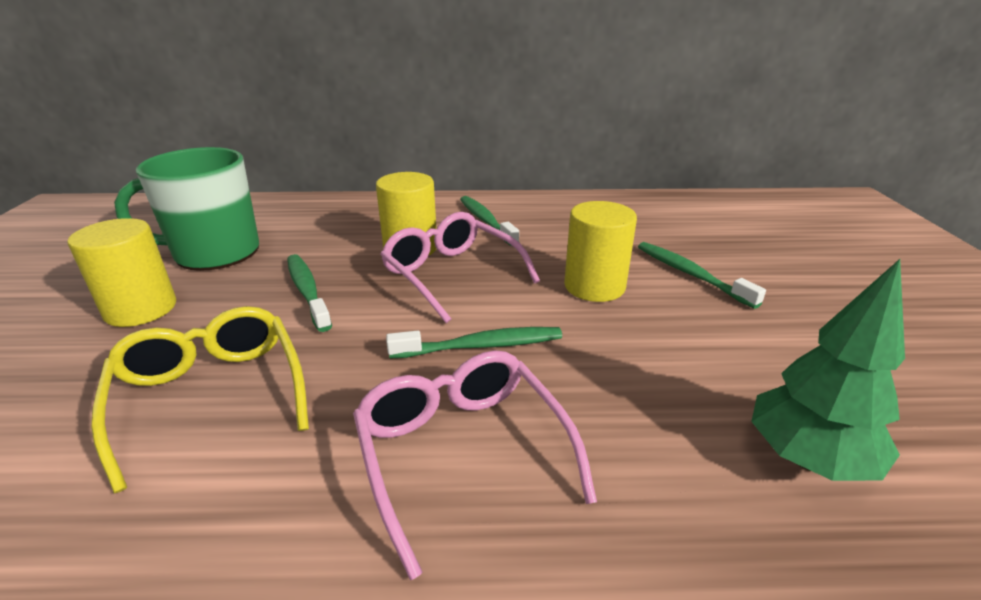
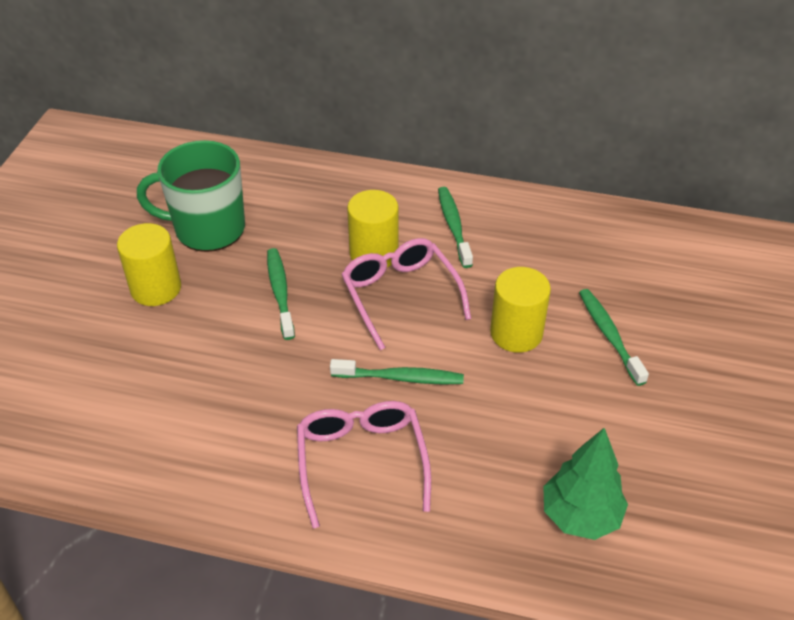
camera: 15 degrees right, 15 degrees up
(211, 395) = (209, 382): yellow glasses -> none

